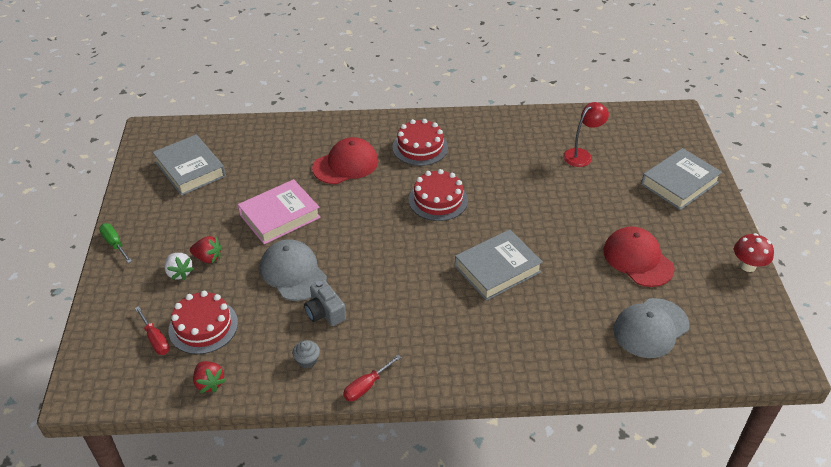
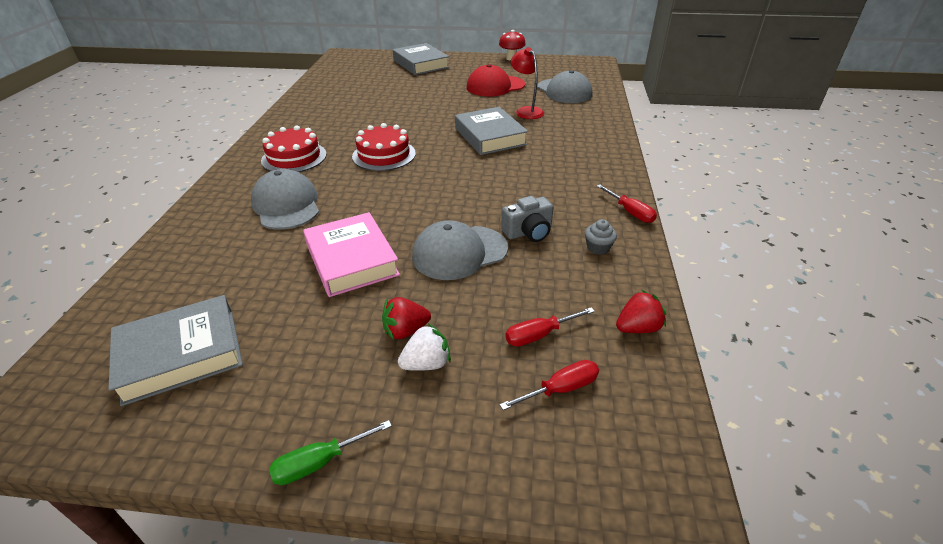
camera: 80 degrees left, 5 degrees down
(203, 326) = (539, 335): red cake -> red screwdriver
(208, 258) = (405, 330): red strawberry -> red strawberry turned 135 degrees counterclockwise
(346, 164) = (286, 205): red cap -> grey cap
(582, 155) = (365, 89): red lamp -> red lamp (526, 111)

